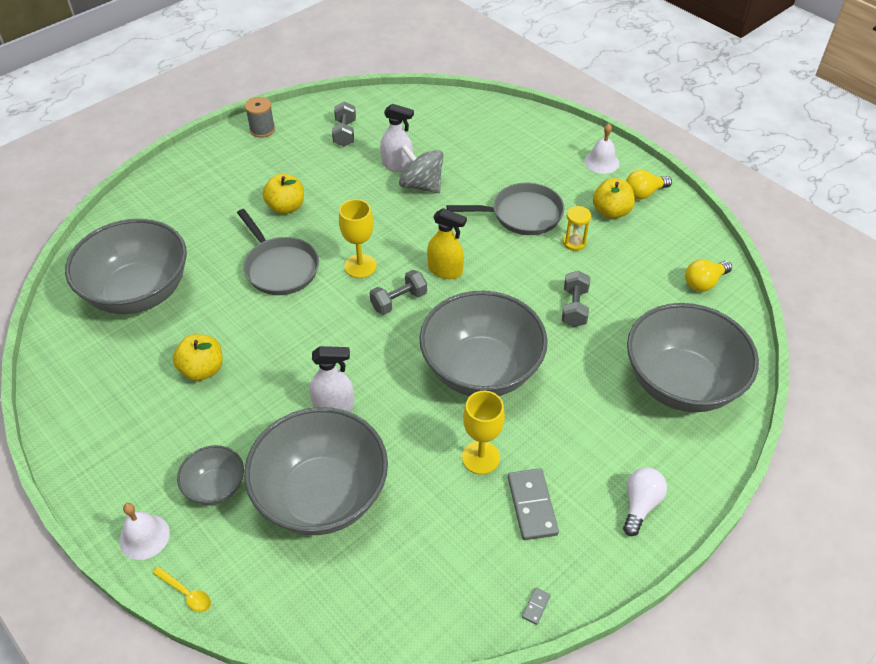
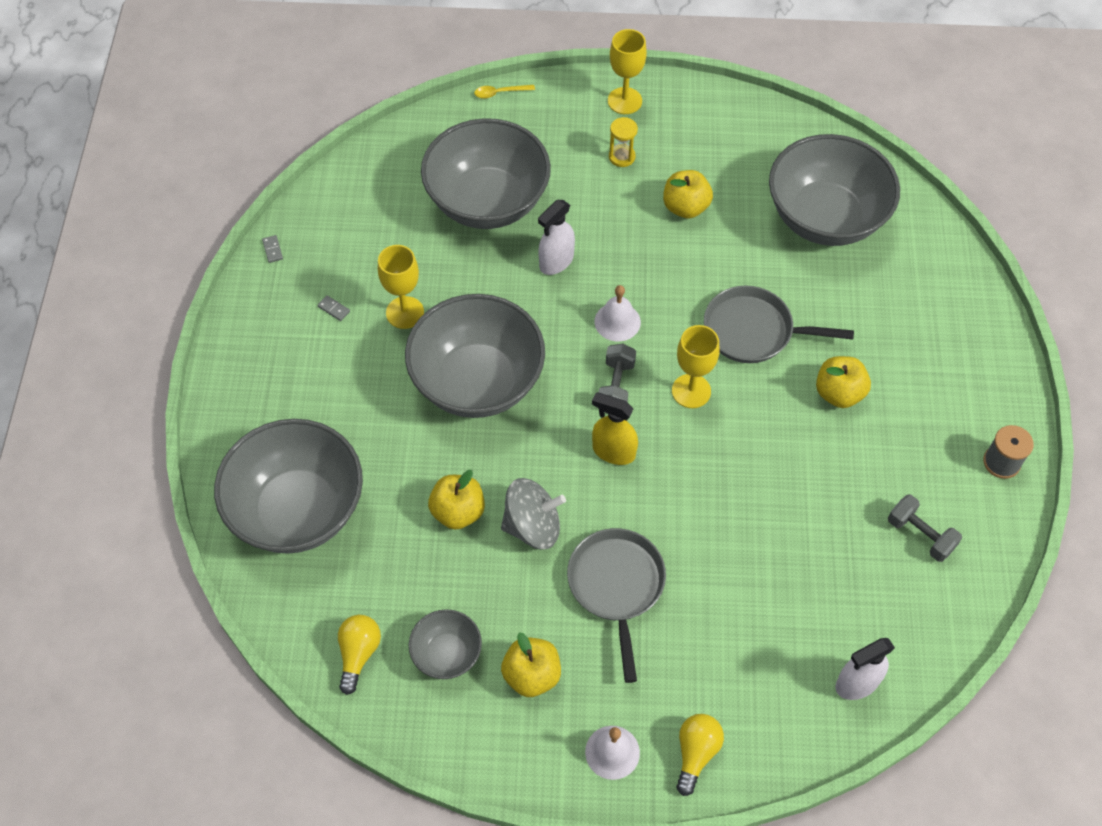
camera: 135 degrees right, 10 degrees up
(114, 489) = (624, 101): none -> yellow goblet
(144, 536) = (567, 96): white bell -> white bell (617, 321)
(216, 487) = (564, 151): grey bowl -> grey bowl (447, 654)
(397, 165) = (811, 539): white spray bottle -> white spray bottle (857, 683)
(421, 185) = (756, 534): grey spinning top -> grey spinning top (532, 526)
(445, 271) = (613, 451): yellow spray bottle -> yellow spray bottle turned 45 degrees clockwise
(522, 214) = (616, 586): grey pan -> grey pan turned 135 degrees clockwise
(532, 505) = (334, 309): grey domino -> grey domino, size x0.44
(574, 242) = (530, 594): yellow hourglass -> yellow hourglass (622, 157)
(574, 308) = (458, 512): grey dumbbell -> yellow apple
(640, 505) = (253, 372): white light bulb -> none
(644, 193) = (521, 740): yellow light bulb -> yellow light bulb (696, 753)

